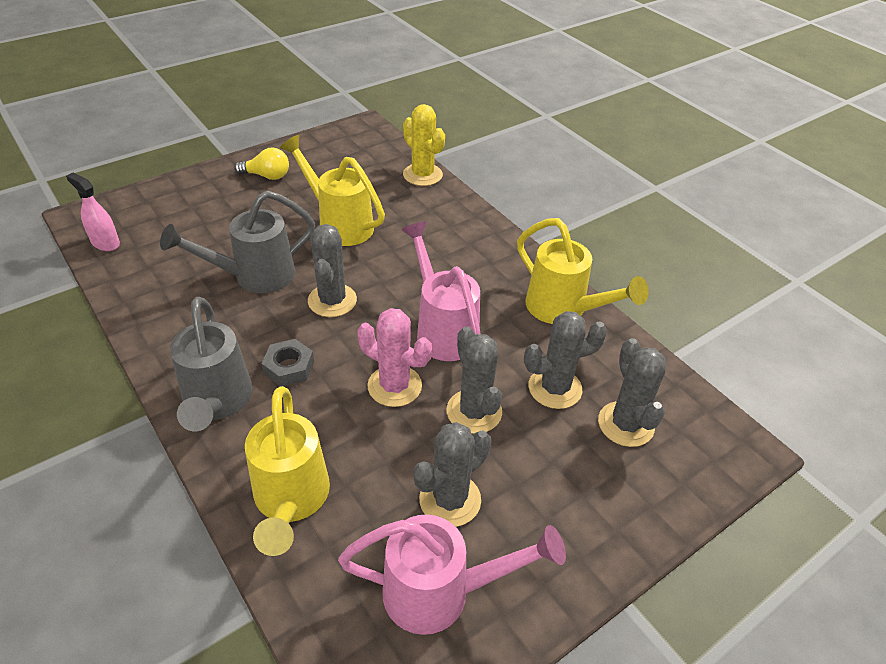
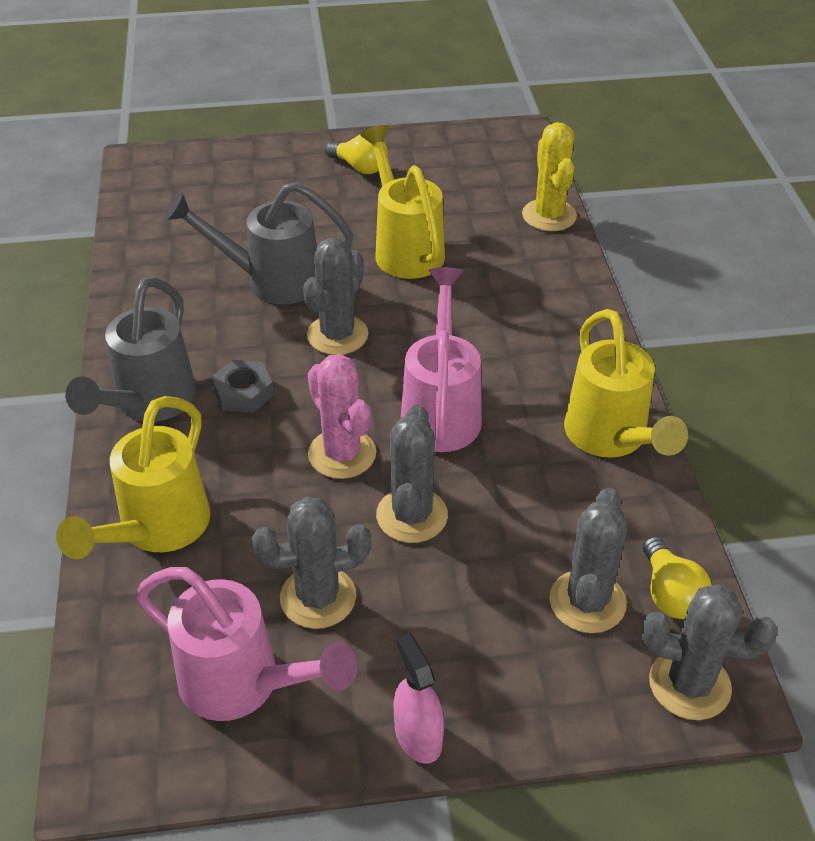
camera: 30 degrees right, 0 degrees up
(105, 243) = (144, 197): pink spray bottle -> pink spray bottle (418, 736)
(555, 388) = (528, 526): grey cactus -> grey cactus (689, 684)
(669, 398) = (670, 594): none -> yellow light bulb

